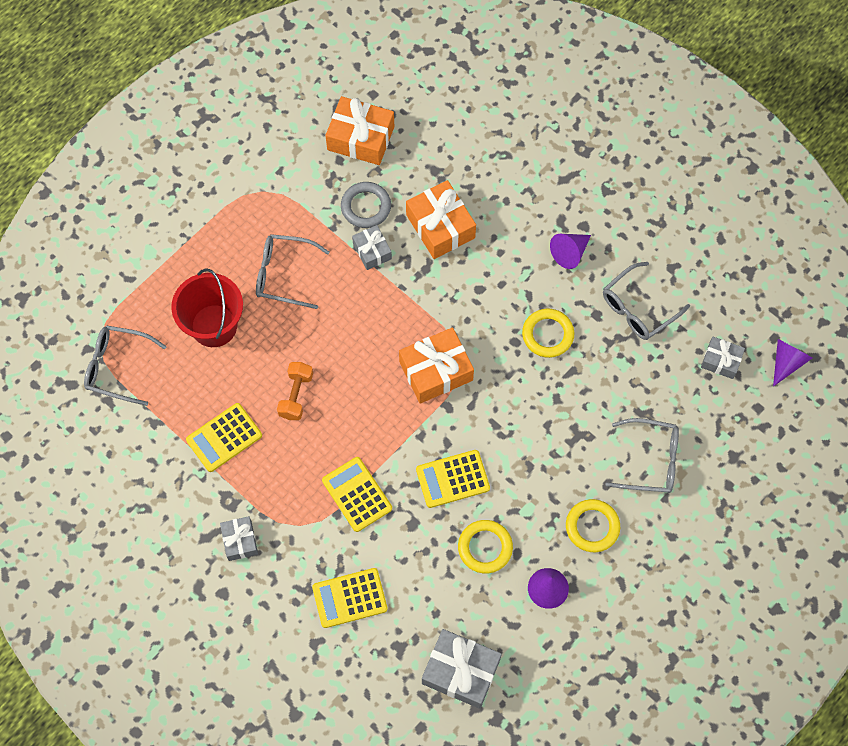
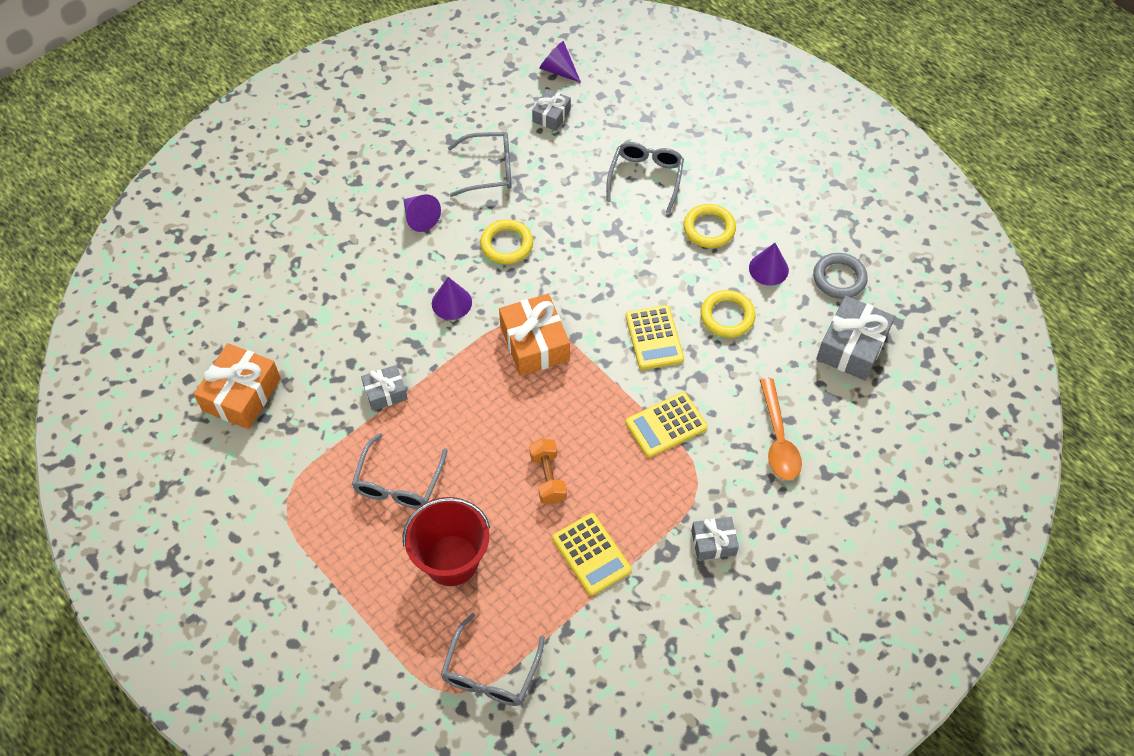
camera: 85 degrees left, 10 degrees down
(296, 395) = (548, 477): orange dumbbell -> orange dumbbell turned 60 degrees clockwise
(350, 598) = (778, 439): yellow calculator -> orange spoon
(366, 207) = (330, 395): grey ring -> grey ring (839, 278)
(440, 226) = (368, 326): orange gift -> none
(474, 293) = (451, 302): none -> purple cone
(638, 308) = (489, 170): grey glasses -> grey glasses turned 60 degrees counterclockwise

